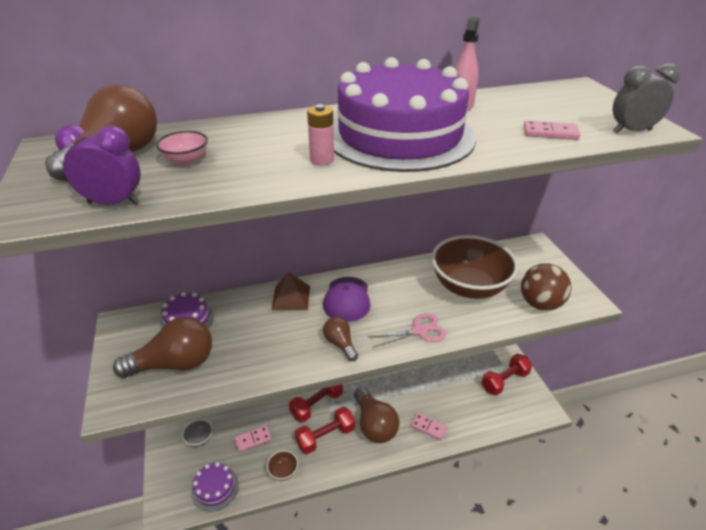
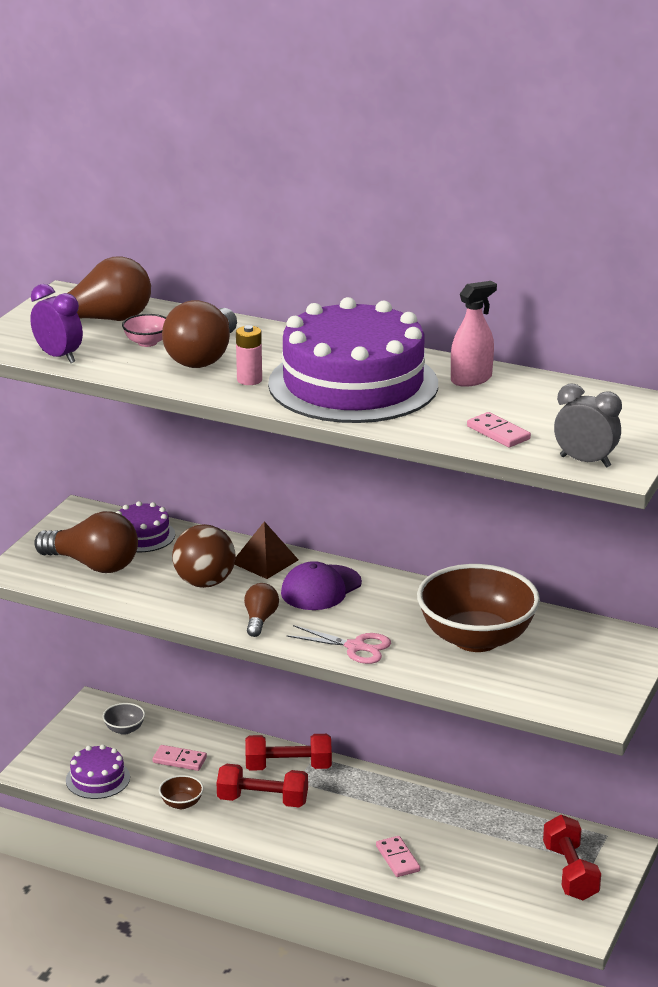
camera: 40 degrees right, 10 degrees down
(374, 424) = (334, 821): brown light bulb -> brown light bulb (203, 357)
(504, 381) = (570, 872): red dumbbell -> red dumbbell turned 75 degrees clockwise
(540, 304) = (533, 689): brown ball -> brown ball (204, 582)

